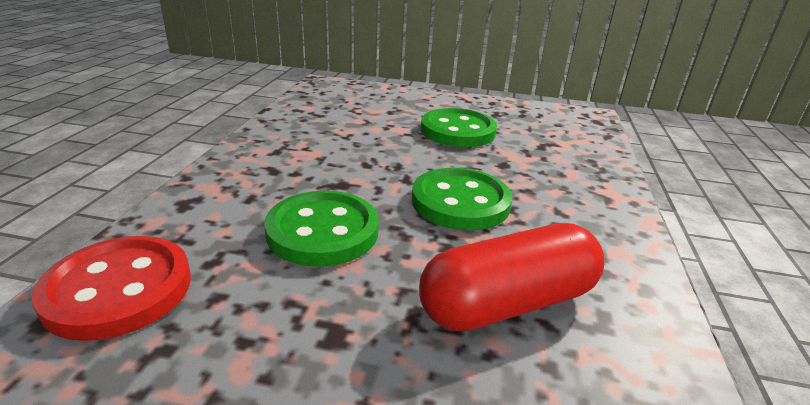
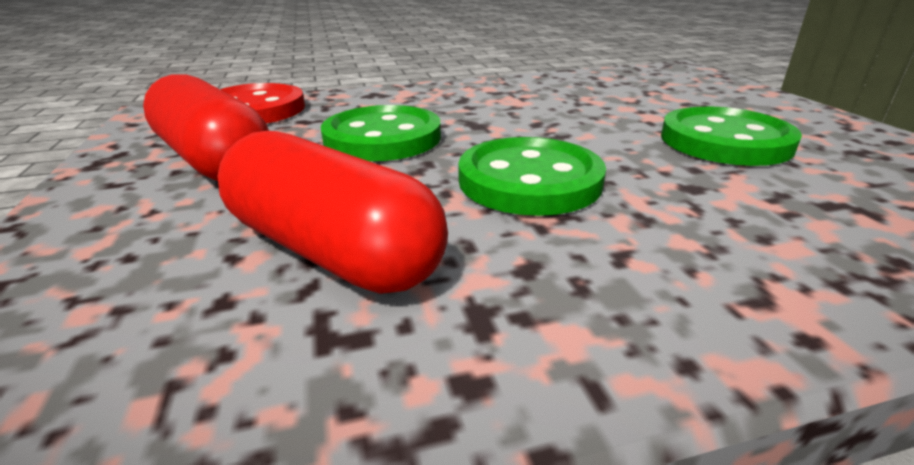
camera: 65 degrees right, 0 degrees up
(268, 342) = (214, 160): none -> red capsule

